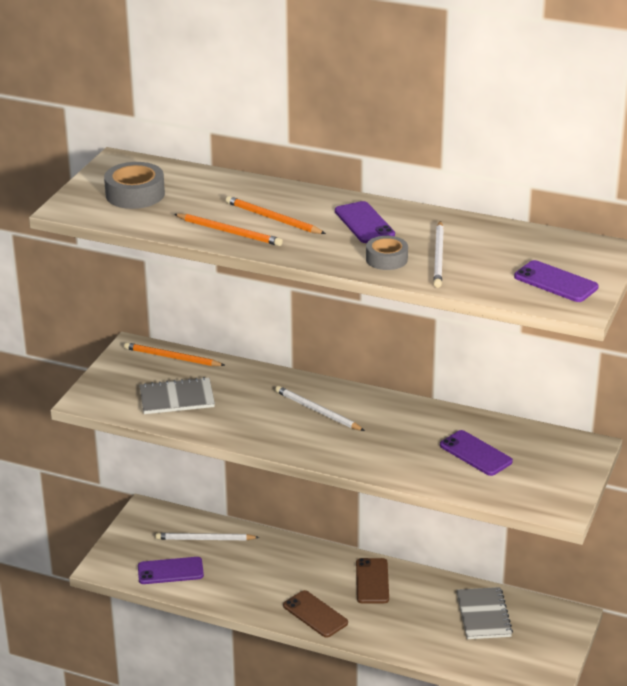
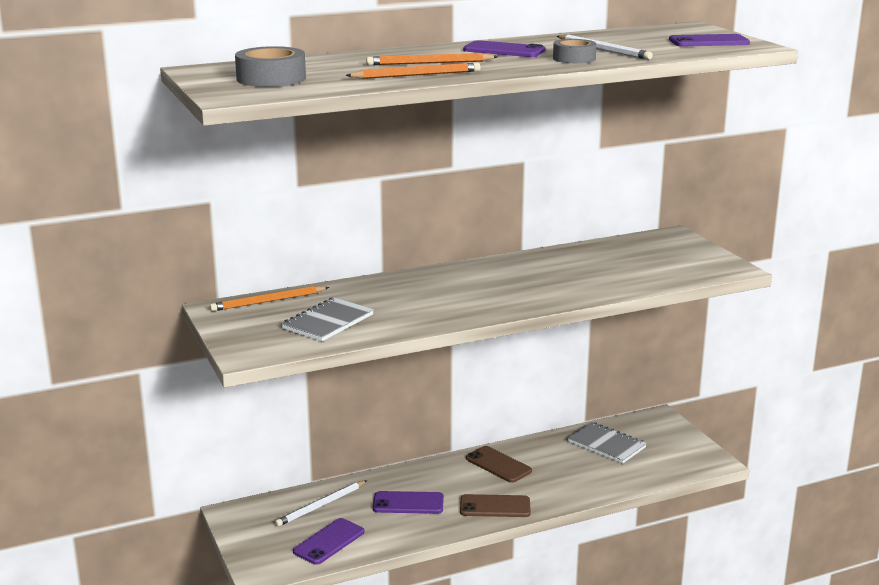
camera: 45 degrees left, 10 degrees down
(317, 411) = (459, 286): white pencil -> none
(475, 453) = (618, 264): purple phone -> purple phone (408, 503)

